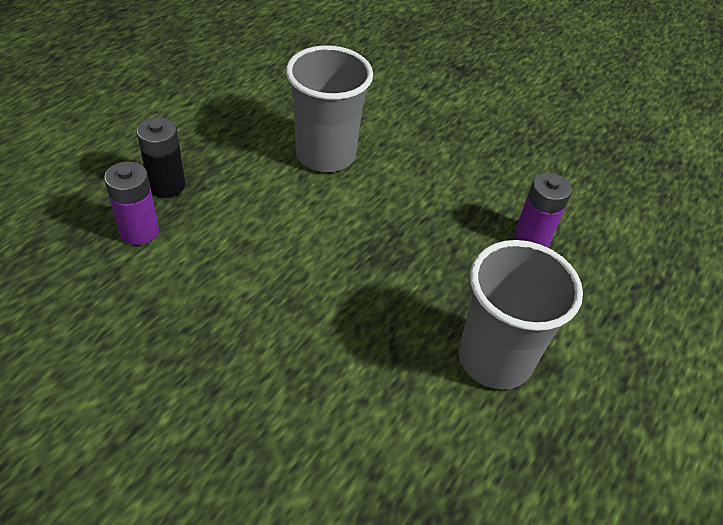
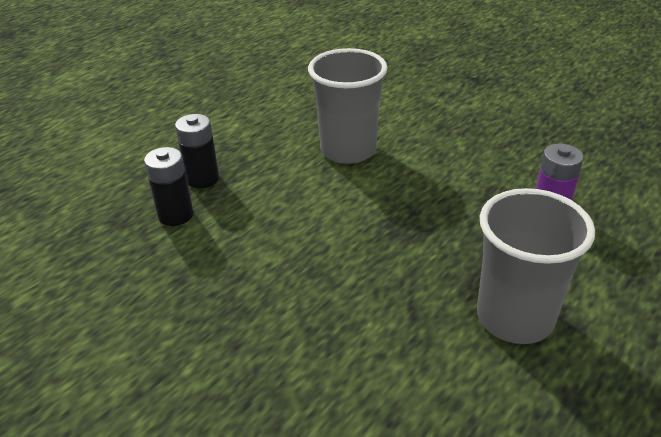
camera: 10 degrees right, 10 degrees down
(139, 231) = (175, 215): purple battery -> black battery

